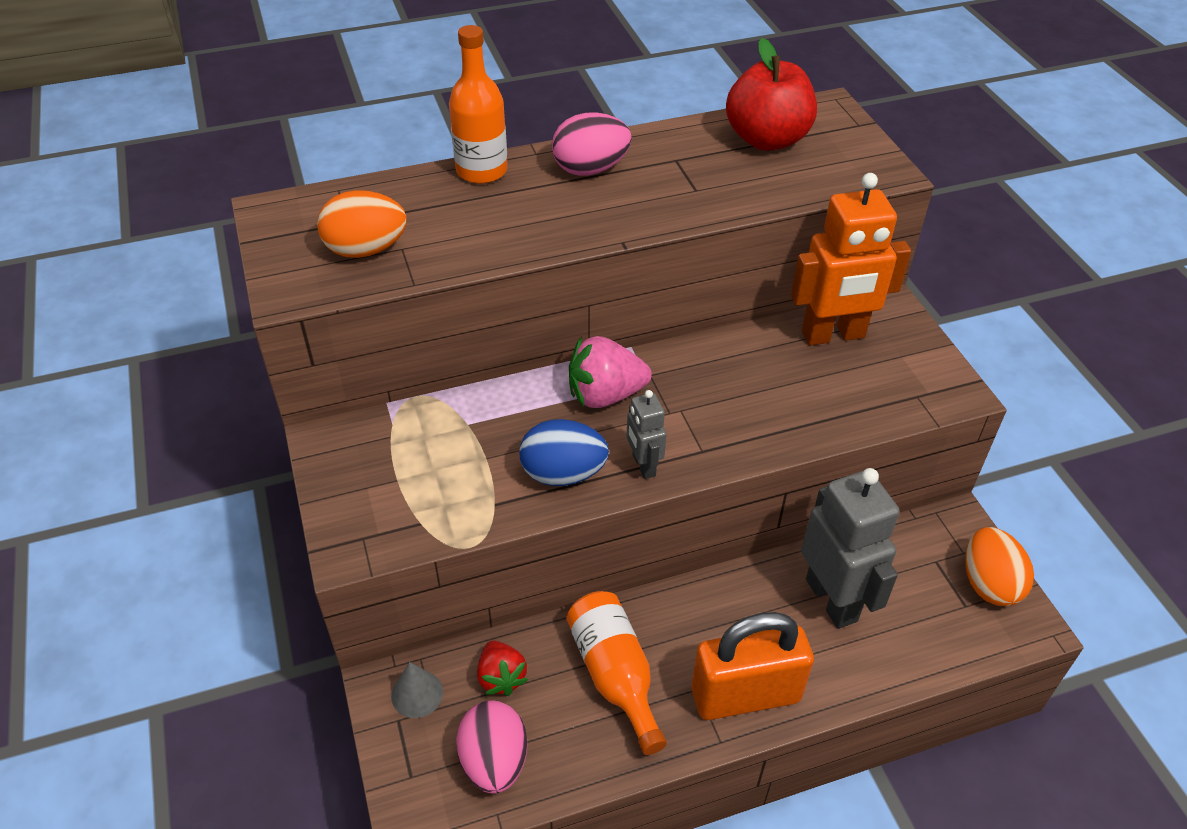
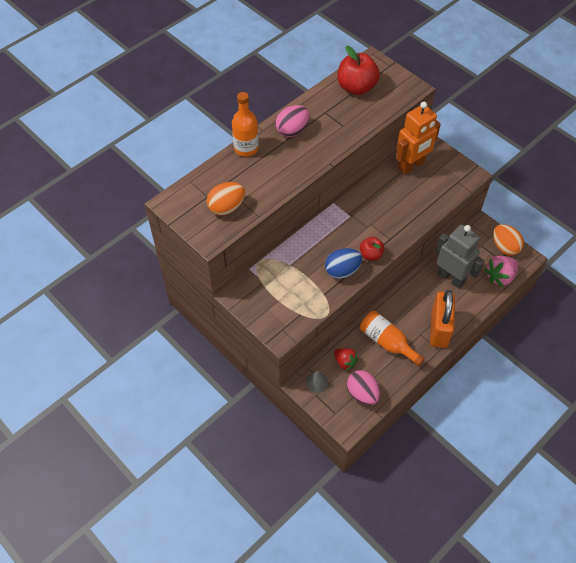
camera: 25 degrees left, 10 degrees up
(605, 395) = (337, 229): pink strawberry -> pink strawberry (500, 277)
(643, 465) = (371, 254): grey robot -> red apple
(745, 695) = (439, 329): orange padlock -> orange padlock turned 45 degrees counterclockwise

